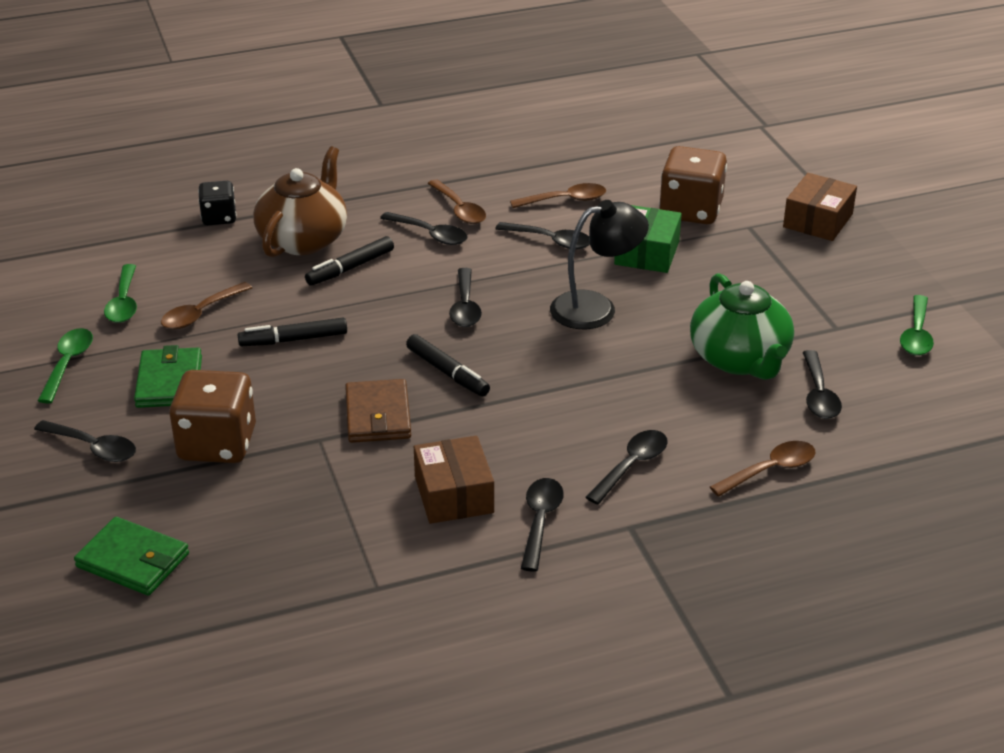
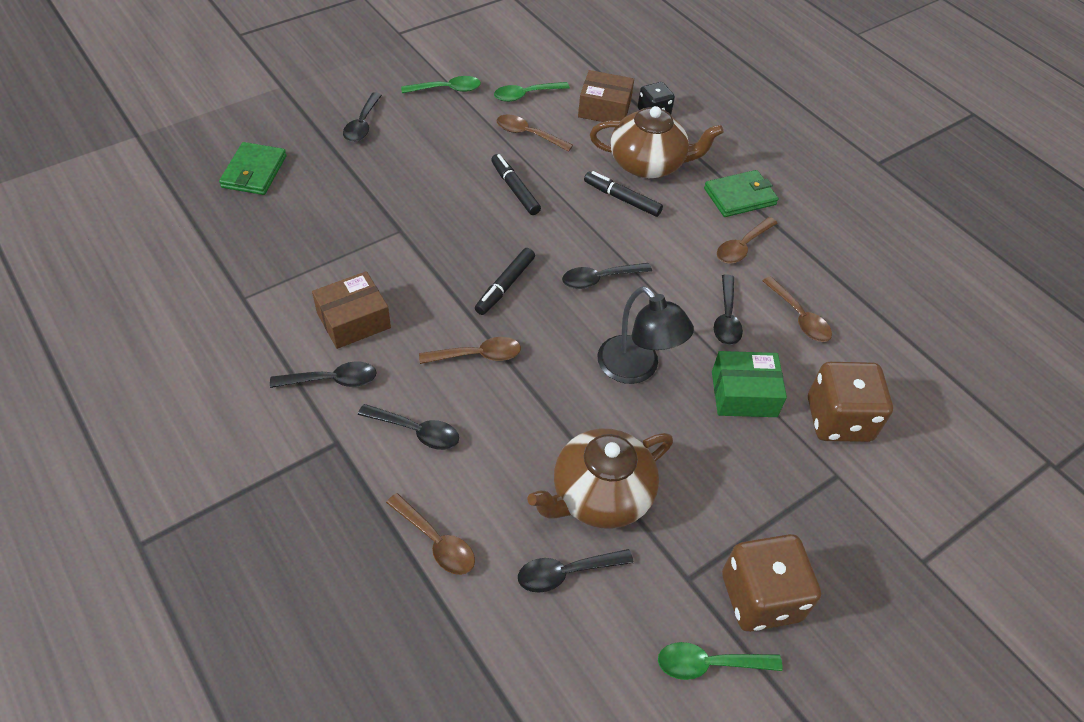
camera: 70 degrees right, 15 degrees up
(169, 382) = (443, 140): green wallet -> green wallet (740, 196)
(217, 444) = (381, 180): brown dice -> brown dice (760, 597)
(378, 415) = (437, 256): brown wallet -> none
(430, 234) = (694, 236): black spoon -> none
(541, 408) = (477, 355): none -> brown spoon
(740, 359) = (600, 495): green teapot -> brown teapot
(818, 220) = (885, 541): brown box -> brown box (604, 109)

